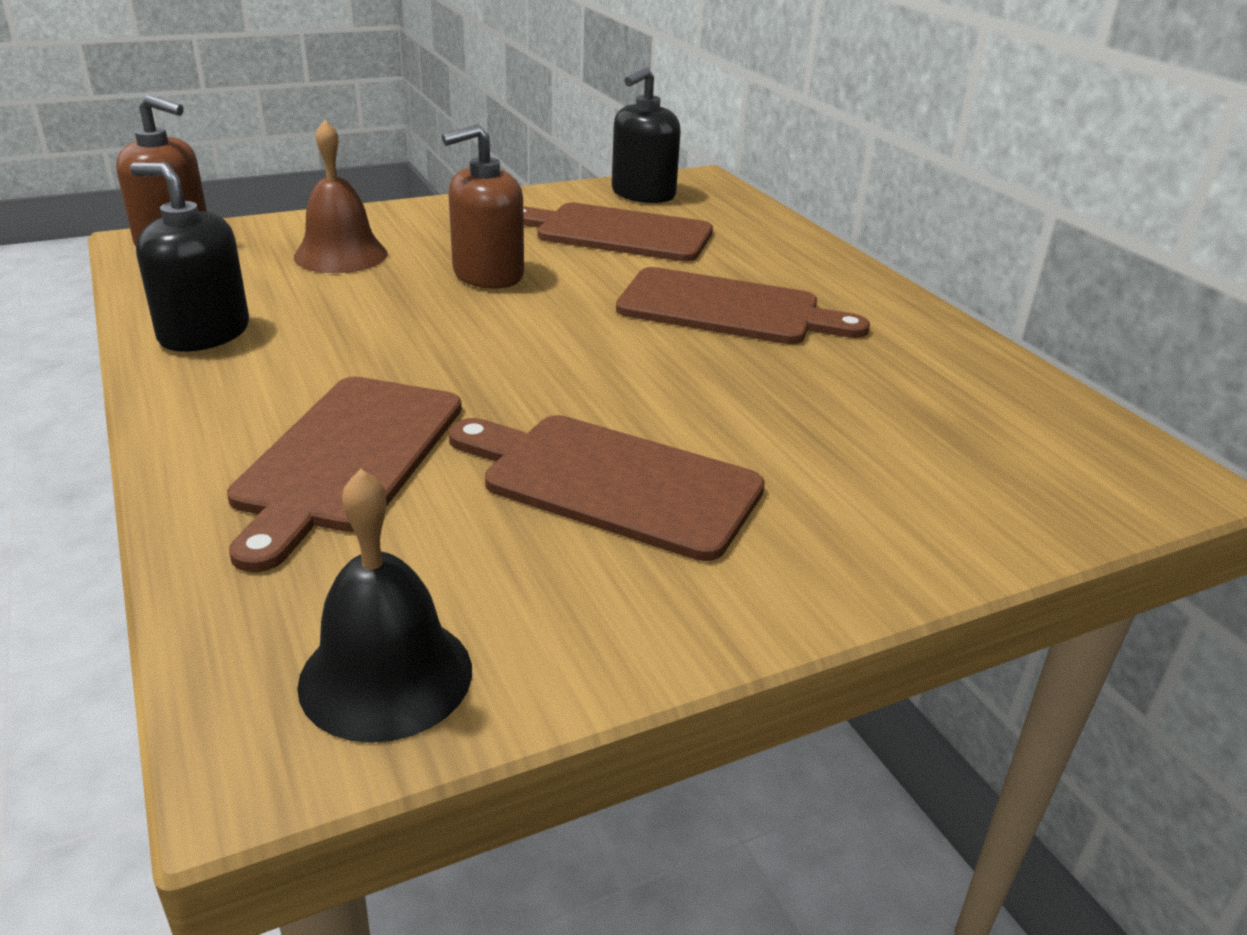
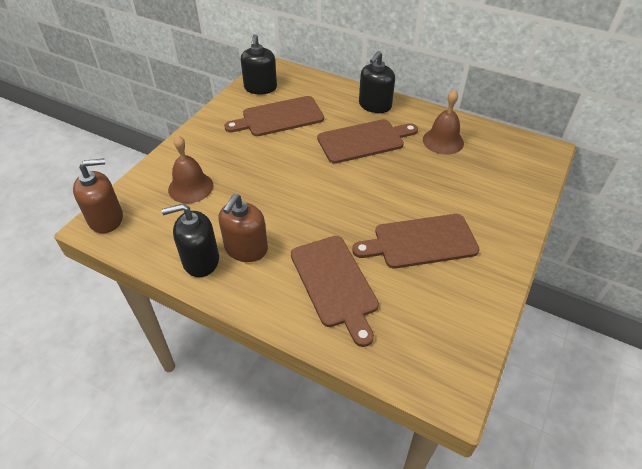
camera: 35 degrees left, 15 degrees up
(386, 676) = (450, 350): black bell -> none
(488, 274) = (262, 167): brown soap dispenser -> brown soap dispenser (246, 249)
(826, 276) = (375, 105): none -> black soap dispenser
(903, 368) = (443, 141): none -> brown bell

